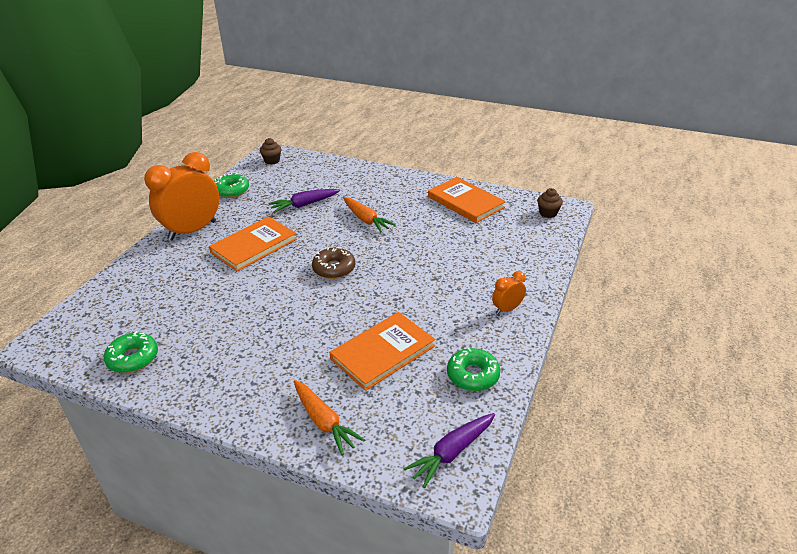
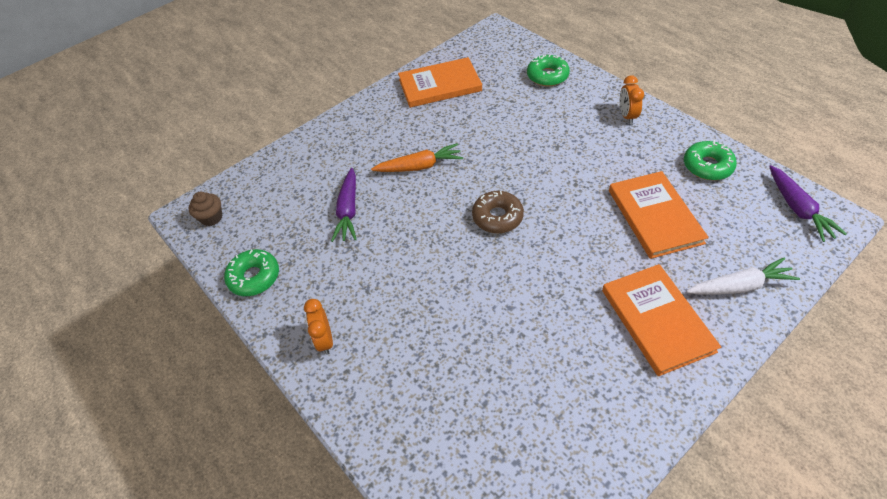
camera: 60 degrees left, 15 degrees up
(133, 358) = (577, 451): green donut -> green donut (547, 76)
(192, 230) = (325, 340): orange clock -> orange clock, size x0.45
(254, 246) = (406, 279): orange book -> orange book (657, 320)
(324, 422) = (740, 286): orange carrot -> white carrot
(548, 213) = (497, 42): brown cupcake -> none

